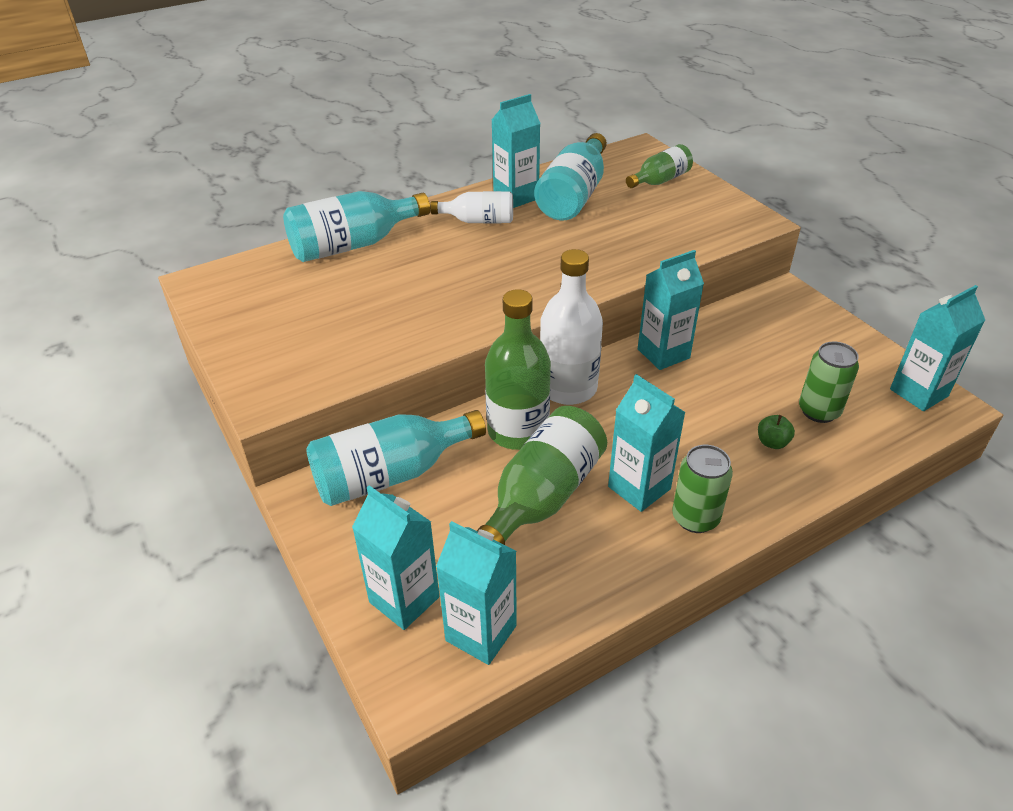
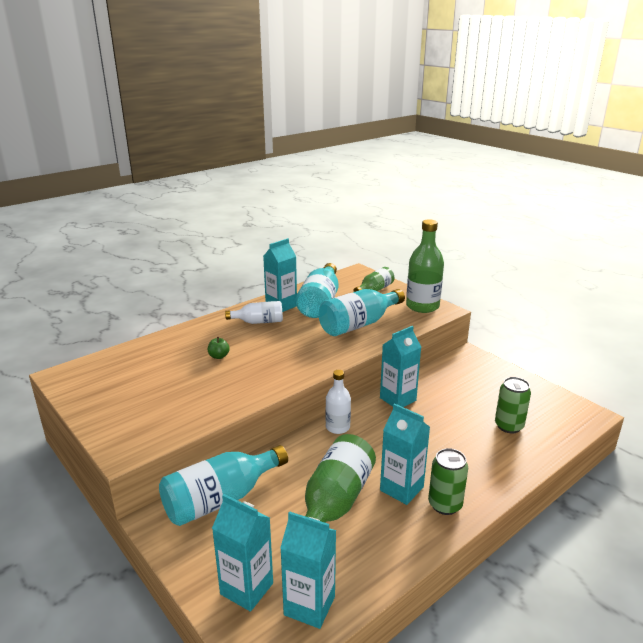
camera: 10 degrees left, 15 degrees down
(353, 245) = (172, 343): turquoise bottle -> turquoise bottle (358, 324)
(518, 431) = (308, 459): green bottle -> green bottle (422, 306)
(568, 388) = (337, 427): white bottle -> white bottle, size x0.60
(772, 442) = (484, 449): green apple -> green apple (219, 356)
(918, 392) = (568, 408): turquoise carton -> none

